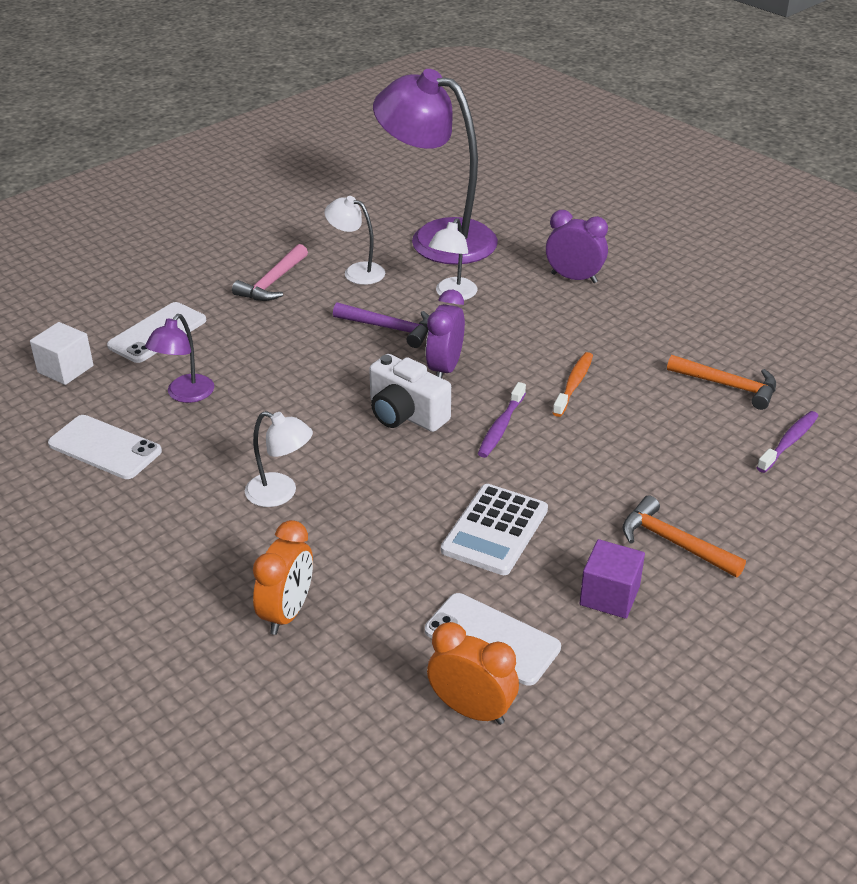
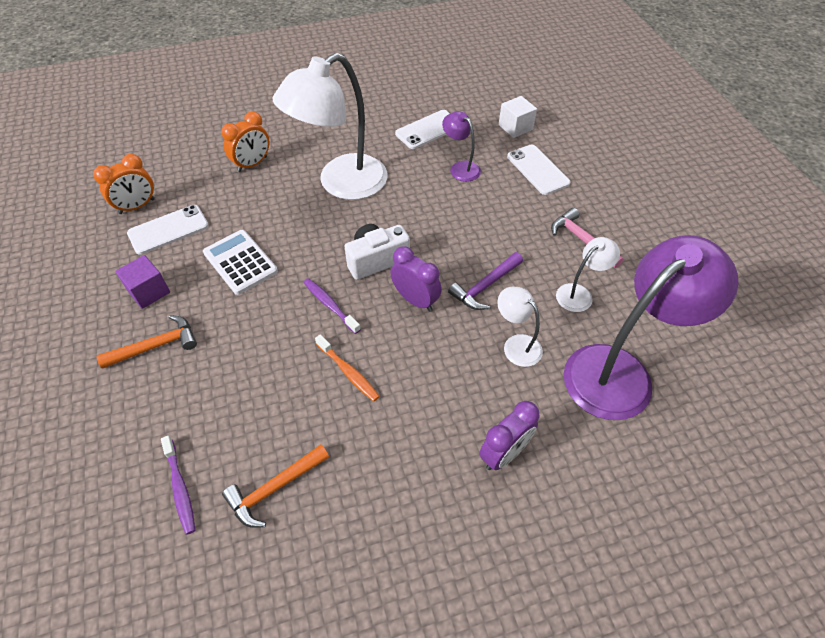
camera: 115 degrees right, 15 degrees up
(280, 493) = (341, 184): white lamp -> white lamp, size x2.18
(287, 613) = (252, 164): orange clock -> orange clock turned 90 degrees counterclockwise

